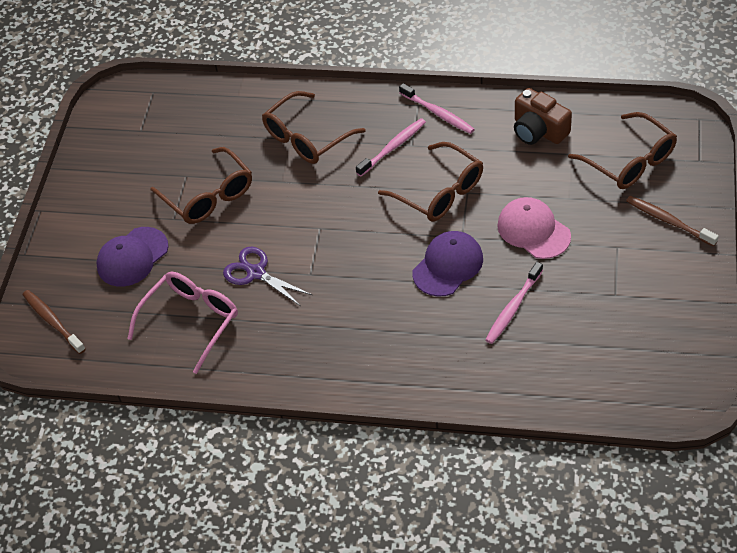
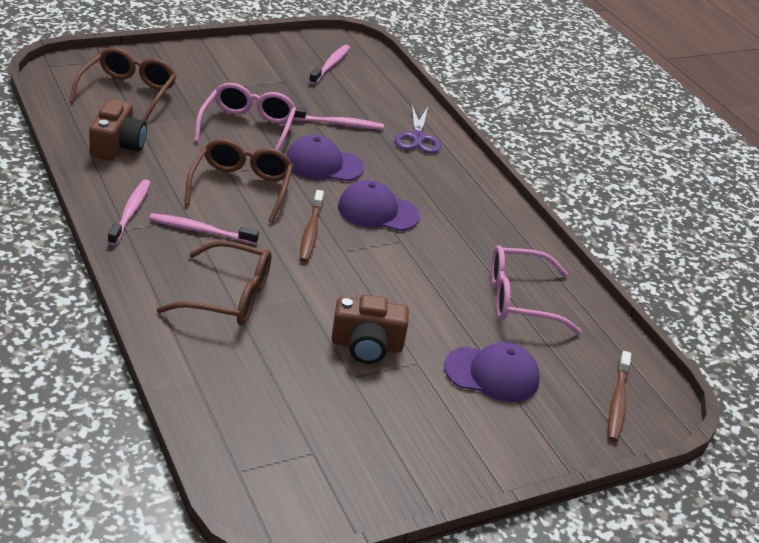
camera: 135 degrees left, 15 degrees down
(209, 196) = (366, 345): brown glasses -> brown camera
(256, 273) = (430, 275): purple scissors -> purple scissors (417, 138)
(358, 276) = (378, 211): none -> purple cap
(533, 230) = (247, 128): pink cap -> pink glasses
(638, 353) = (330, 65): none -> pink toothbrush
(669, 221) = (187, 67): brown toothbrush -> brown toothbrush (311, 232)

